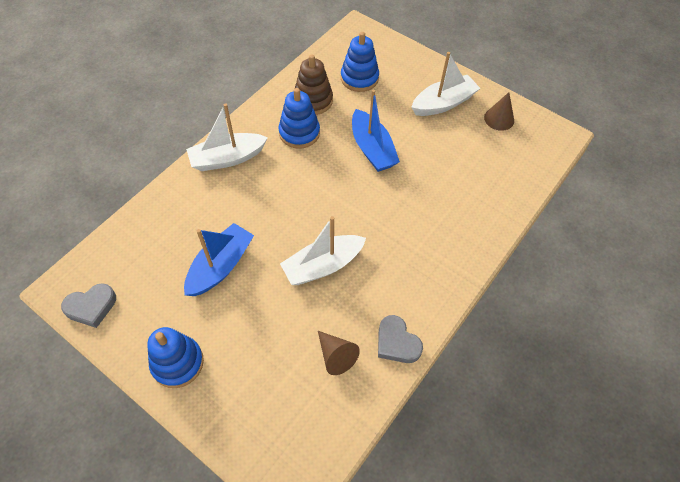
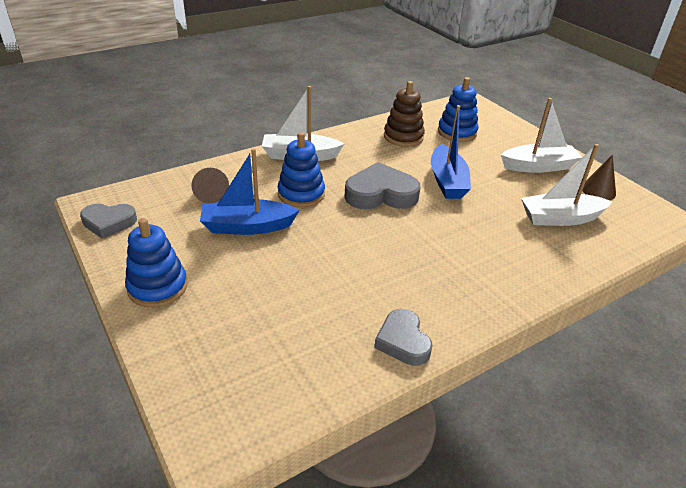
camera: 20 degrees right, 20 degrees down
(220, 266) = (247, 226): blue boat -> blue boat turned 150 degrees counterclockwise
(299, 133) = (378, 154): blue stacking toy -> blue stacking toy (301, 194)
(320, 185) = (380, 194): none -> grey heart
(323, 266) = (351, 253): white boat -> white boat (560, 218)
(336, 356) = (326, 332): brown cone -> brown cone (211, 194)

